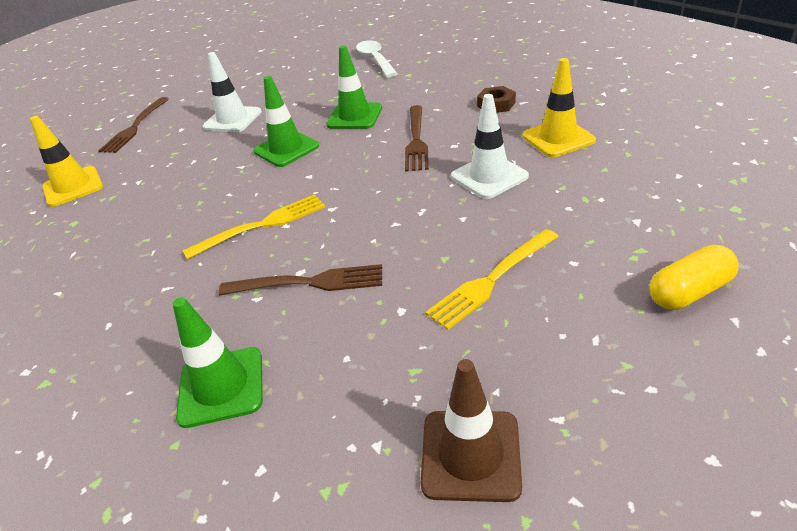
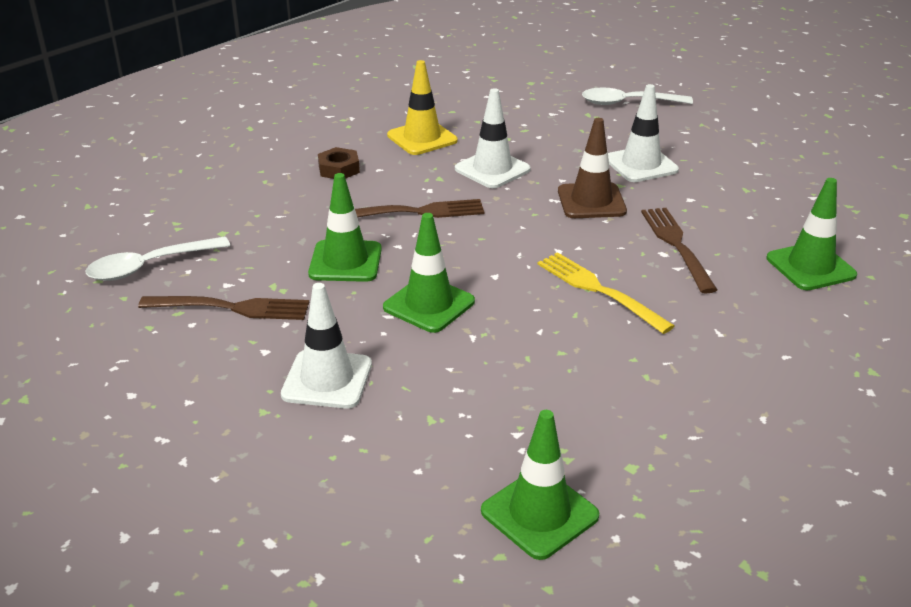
camera: 105 degrees left, 5 degrees down
(73, 187) = (539, 513): yellow traffic cone -> green traffic cone
(135, 127) = (328, 509): brown fork -> brown fork (231, 308)
(470, 455) = (797, 167): brown traffic cone -> brown traffic cone (591, 201)
(492, 280) = (641, 165): yellow fork -> white traffic cone
(689, 292) = (628, 103): yellow capsule -> white spoon

